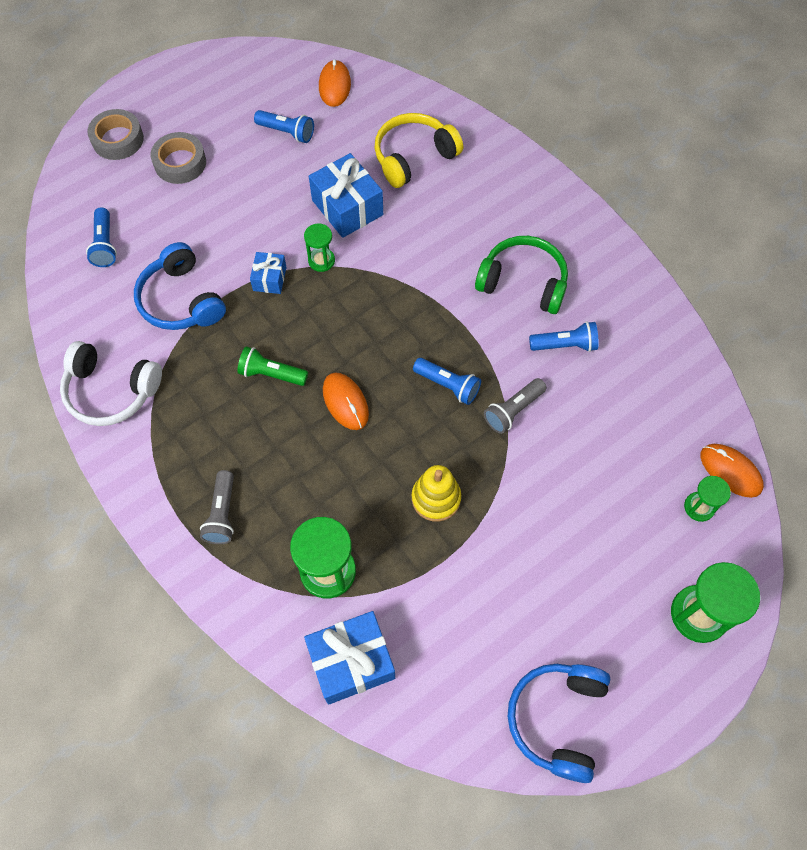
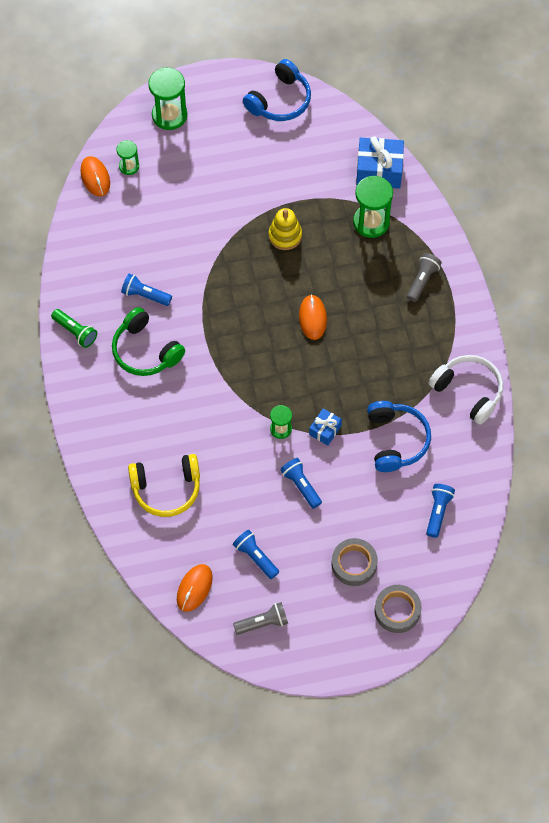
camera: 155 degrees left, 0 degrees up
(271, 374) = (354, 358): green flashlight -> green flashlight (75, 332)
(347, 207) = (240, 465): blue gift -> none
(448, 385) = (239, 301): blue flashlight -> blue flashlight (301, 485)
(513, 410) = (206, 267): grey flashlight -> grey flashlight (263, 623)

